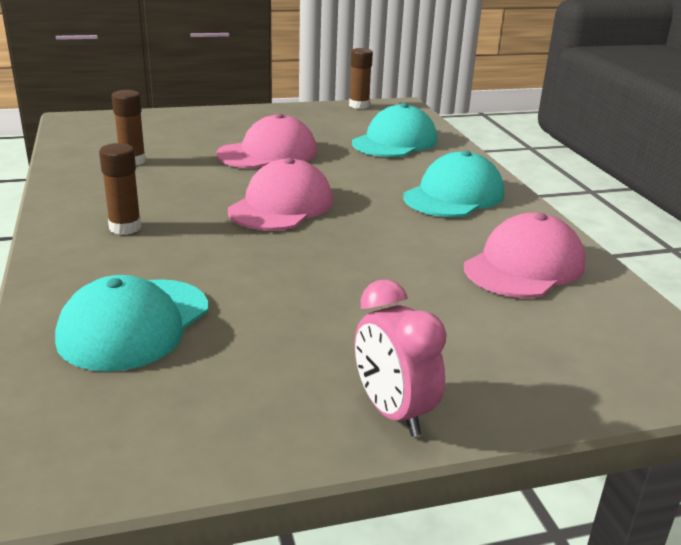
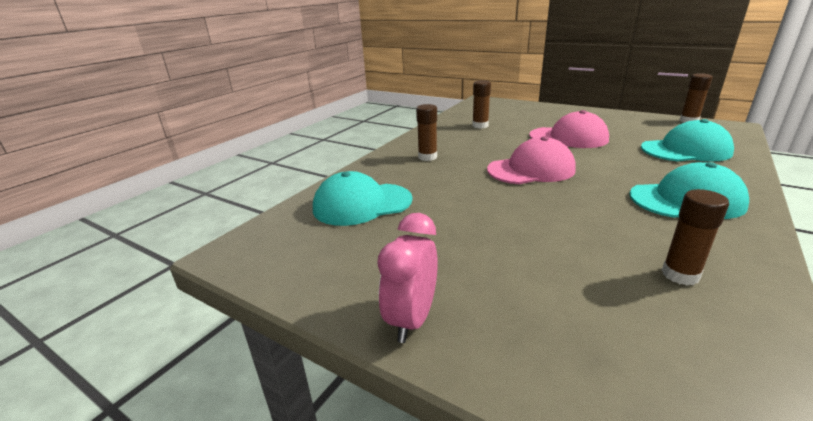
camera: 50 degrees right, 0 degrees up
(524, 266) = (680, 275): pink cap -> brown glue stick

